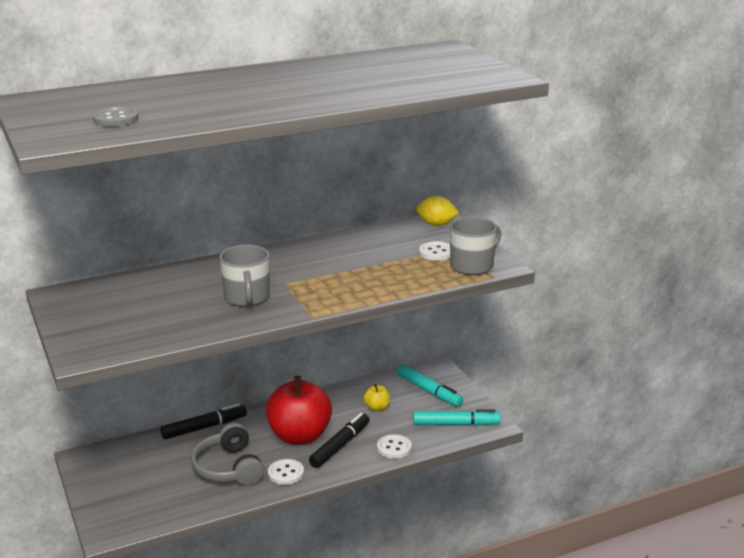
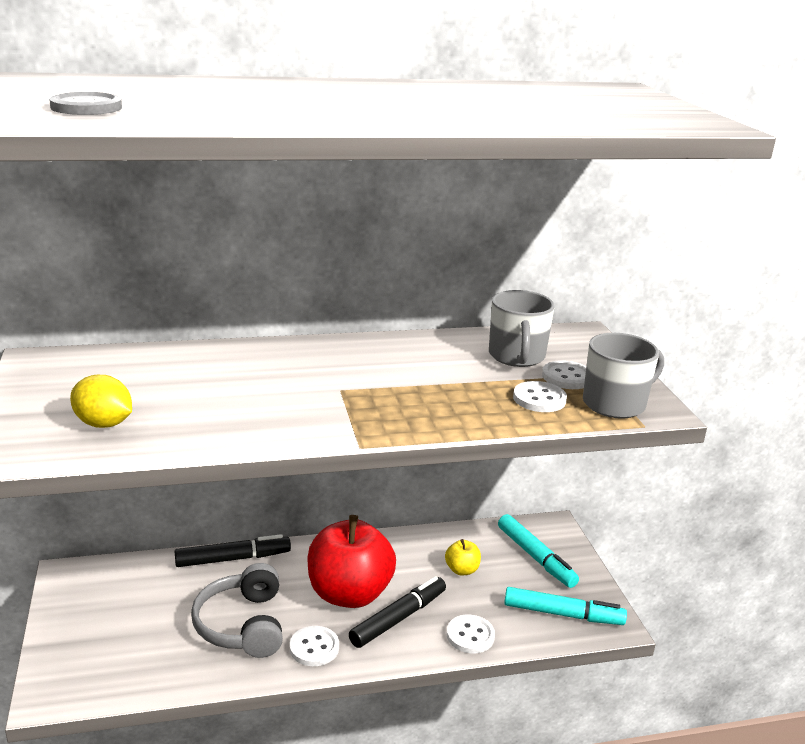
camera: 10 degrees right, 0 degrees up
(247, 298) = (281, 403): grey mug -> grey mug (516, 356)
(421, 270) = (539, 399): none -> white button
(436, 224) = (575, 338): yellow lemon -> yellow lemon (104, 424)

